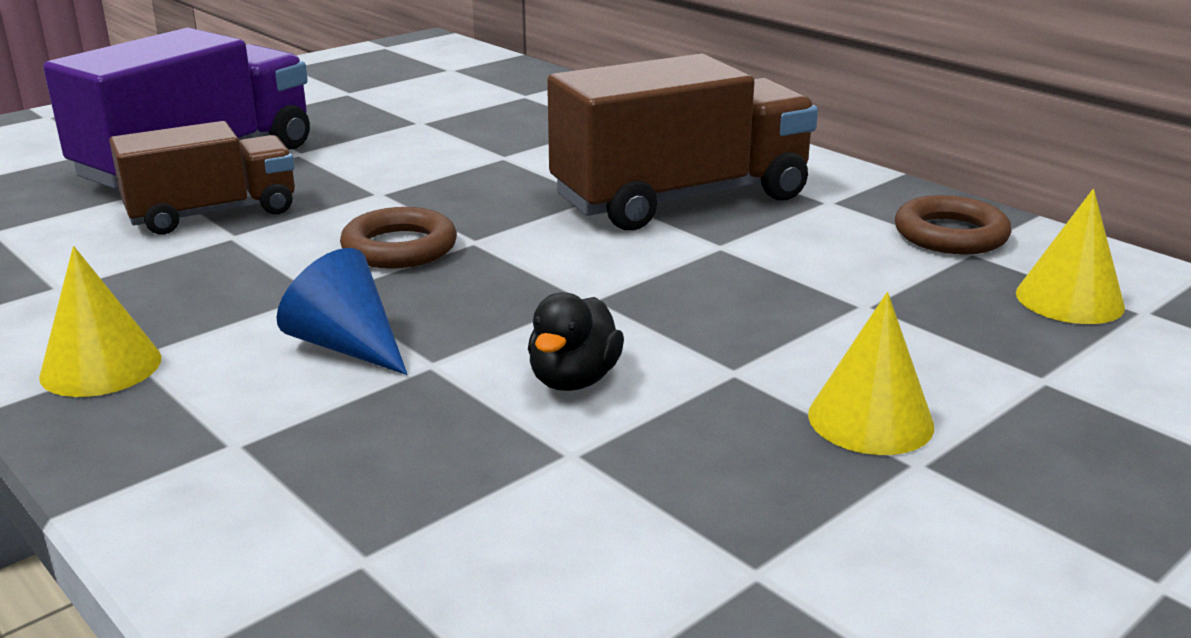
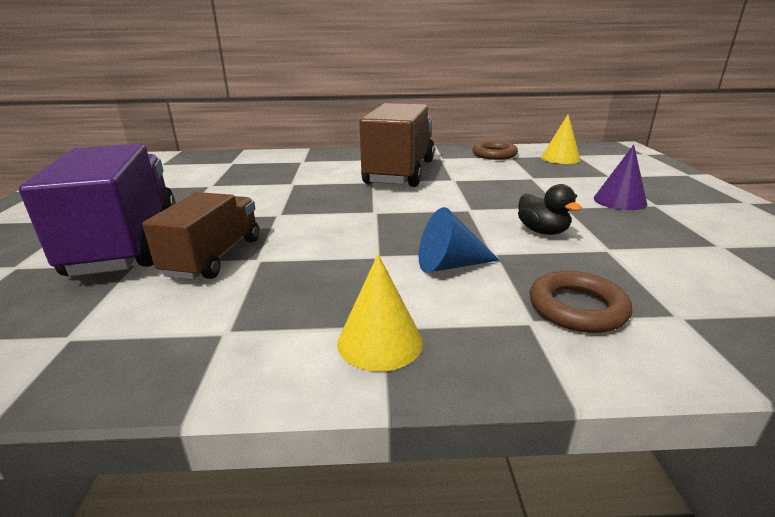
camera: 50 degrees left, 0 degrees up
(399, 248) = (354, 226): brown ring -> brown ring (577, 308)
(870, 419) = (619, 201): yellow cone -> purple cone

